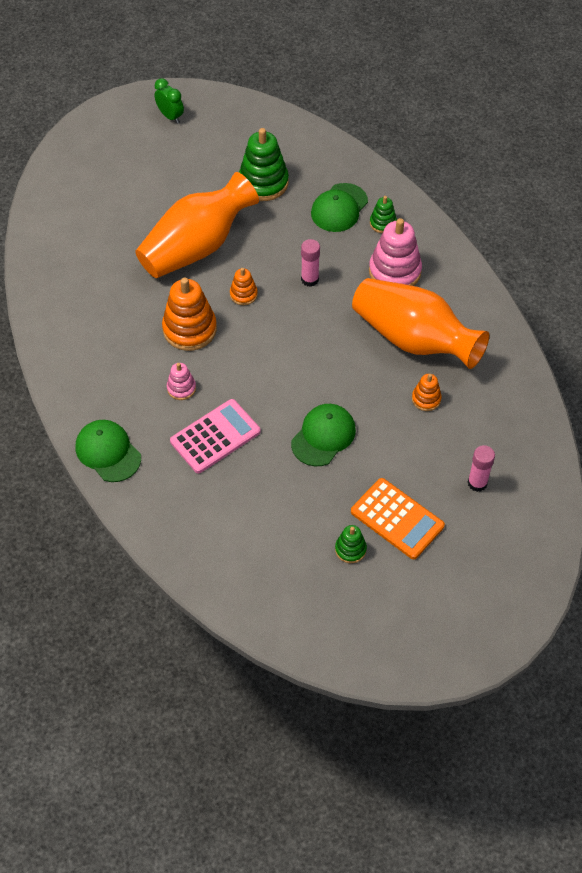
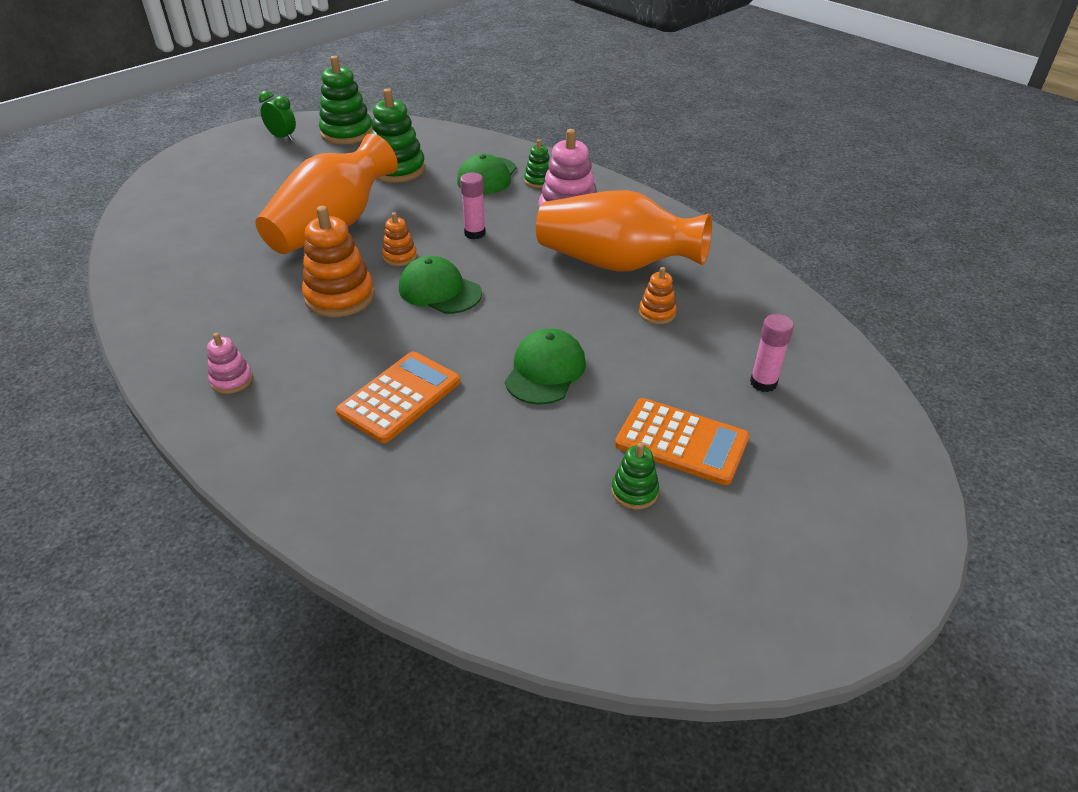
camera: 15 degrees left, 15 degrees down
(108, 452) = (246, 442): green cap -> green cap (439, 290)
(181, 388) = (341, 354): pink stacking toy -> pink stacking toy (232, 380)
(215, 436) = (400, 397): pink calculator -> orange calculator
(228, 121) = (347, 133): none -> green stacking toy

